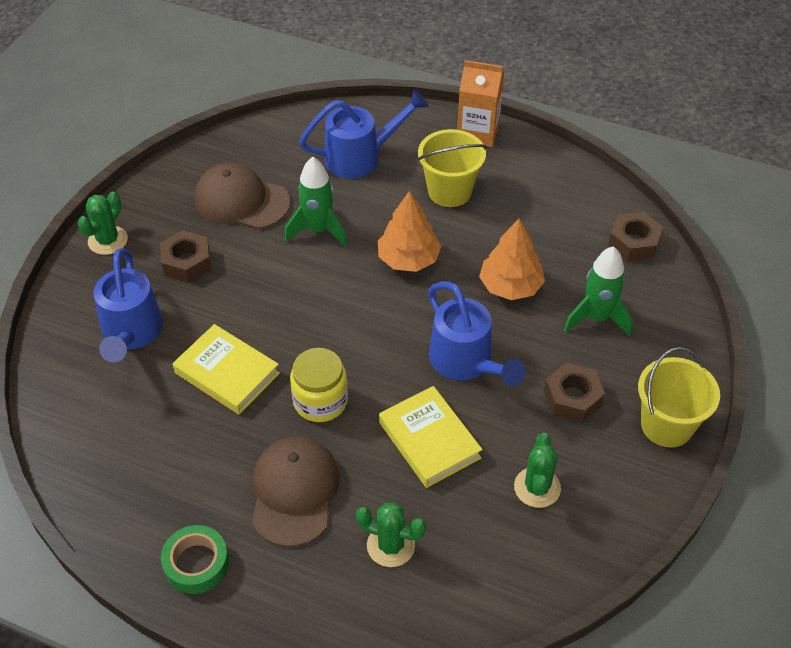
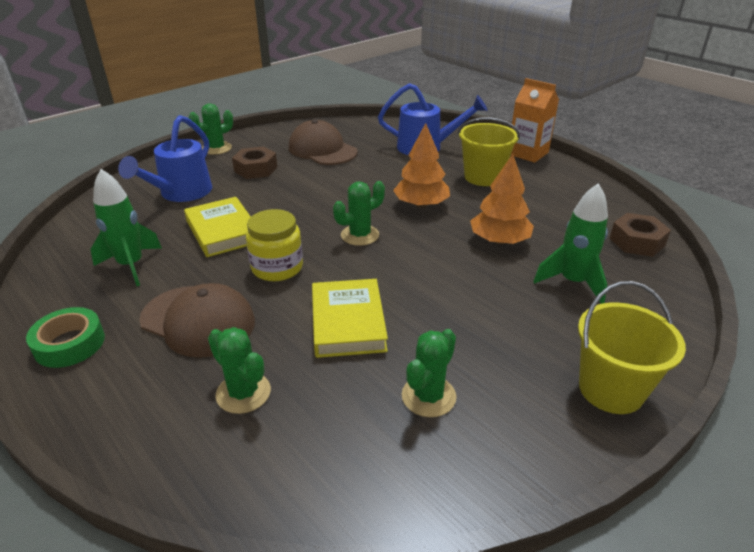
camera: 25 degrees right, 15 degrees down
(294, 492) = (198, 321): brown cap -> brown cap turned 90 degrees clockwise
(318, 230) = (363, 175): green rocket -> green rocket (131, 265)
(373, 327) = (360, 235): none -> green cactus
(466, 363) = (423, 278): blue watering can -> none
(572, 398) = (513, 334): brown nut -> none

